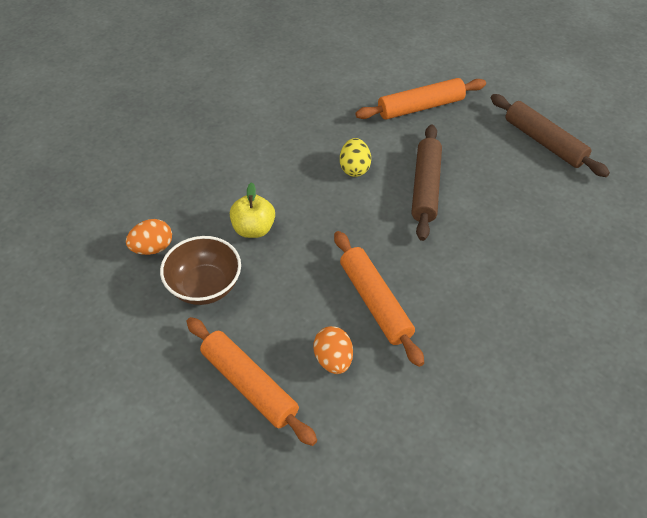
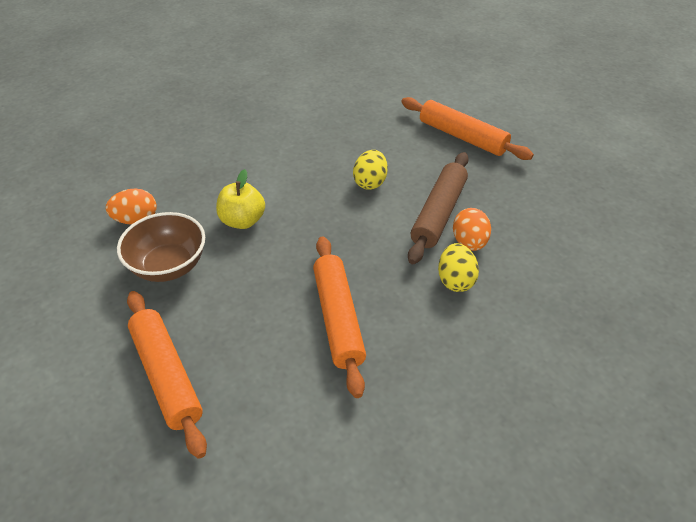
camera: 15 degrees right, 5 degrees down
(333, 360) = (267, 369): orange egg -> orange egg (469, 243)
(420, 107) = (462, 137): orange rolling pin -> orange rolling pin turned 45 degrees clockwise
(460, 247) = (455, 280): none -> yellow egg
(544, 142) = (587, 191): brown rolling pin -> none

